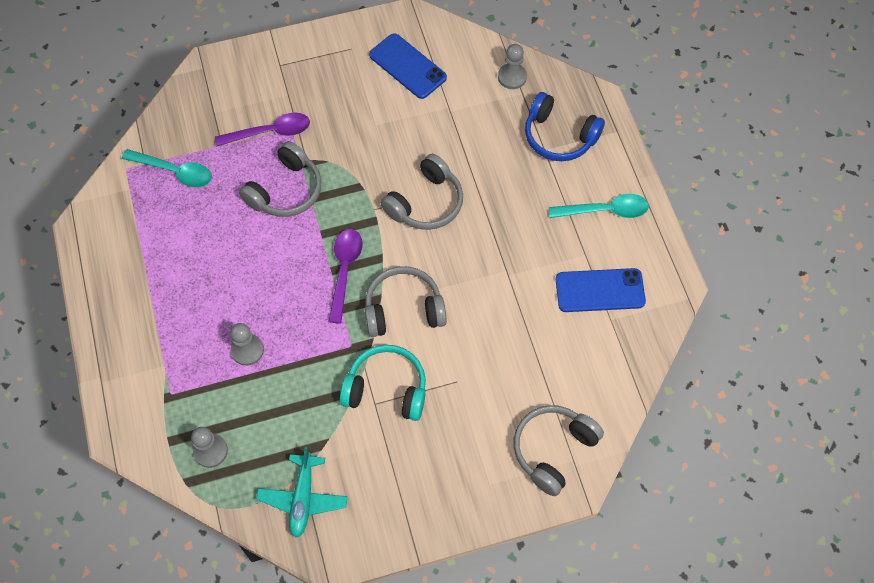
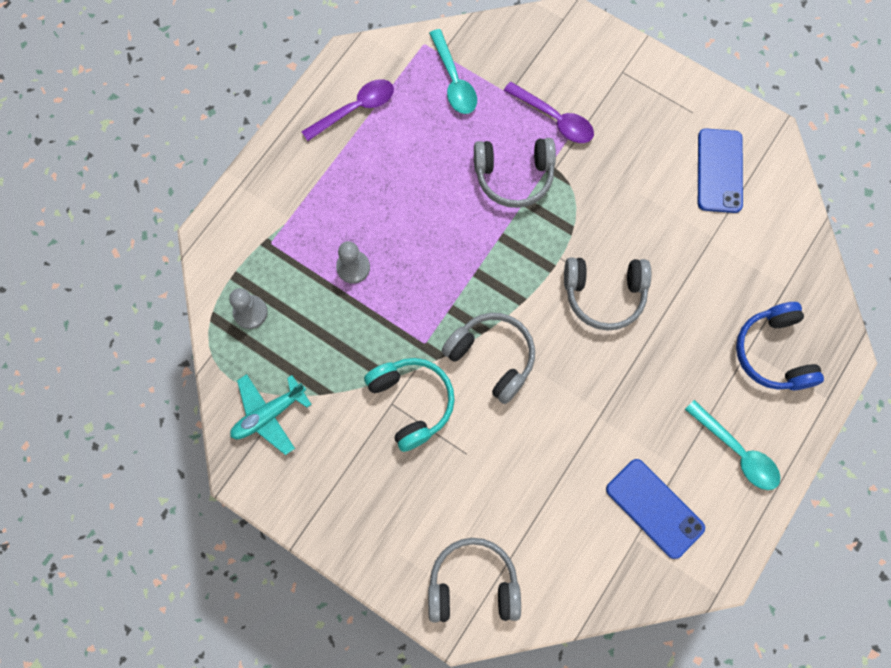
camera: 50 degrees right, 10 degrees up
(344, 270) = (485, 282): purple spoon -> purple spoon (355, 109)
(512, 77) = (794, 264): grey pawn -> none

